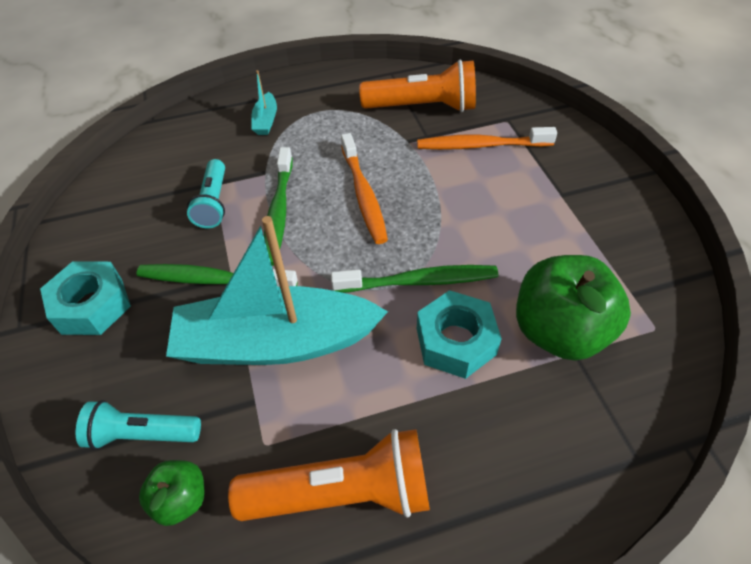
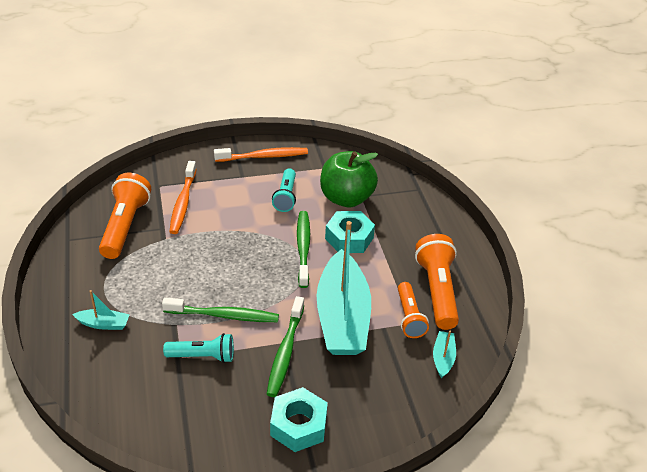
camera: 90 degrees left, 10 degrees down
(142, 434) = (404, 381): turquoise flashlight -> turquoise flashlight (286, 197)
(181, 499) = (443, 358): green apple -> turquoise boat
(275, 442) = (409, 317): none -> orange flashlight
(363, 195) = (217, 267): orange toothbrush -> orange toothbrush (264, 156)

